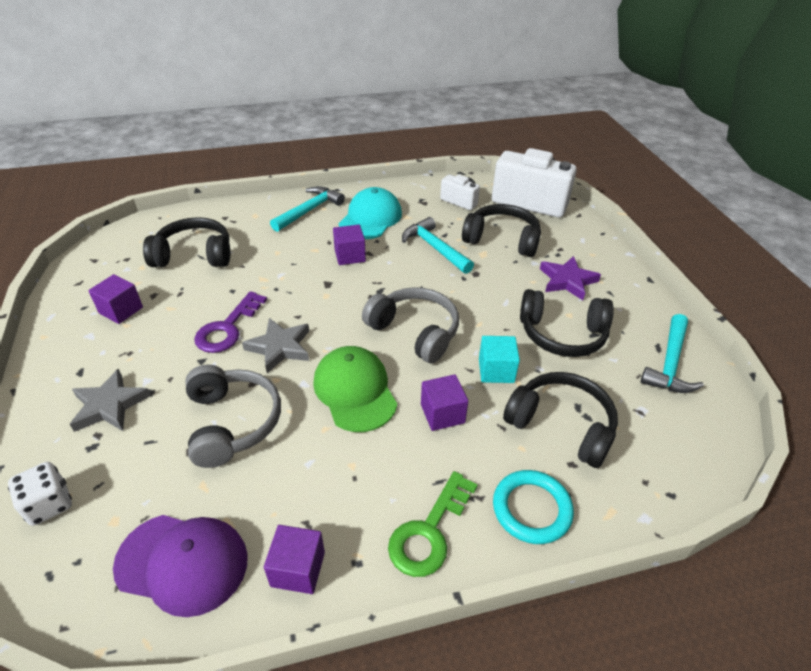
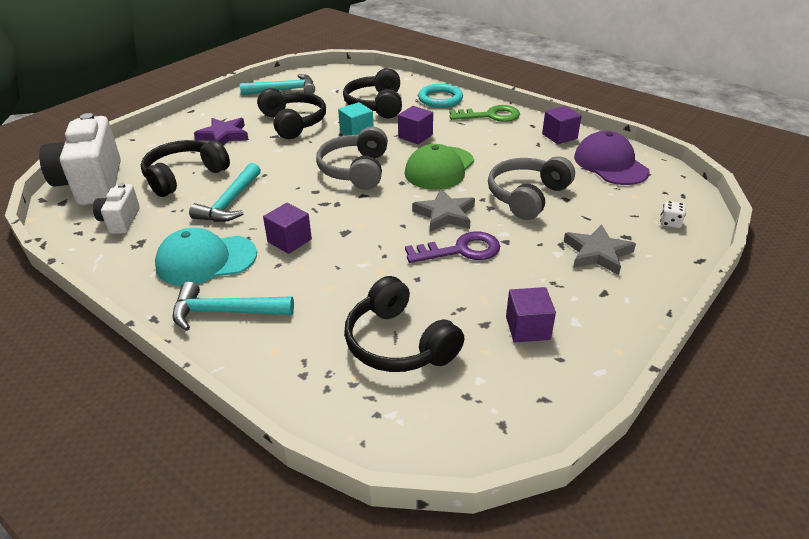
camera: 125 degrees left, 5 degrees down
(49, 504) = (670, 223): white dice -> white dice, size x0.64
(502, 240) = (184, 176): black headphones -> black headphones turned 60 degrees clockwise

